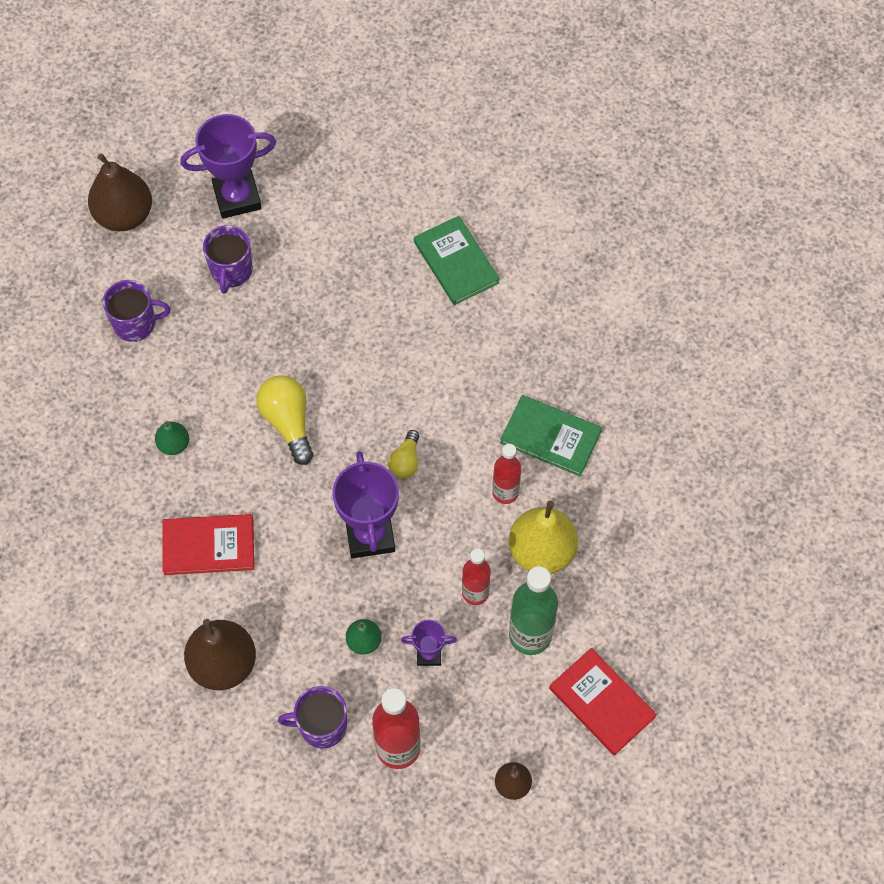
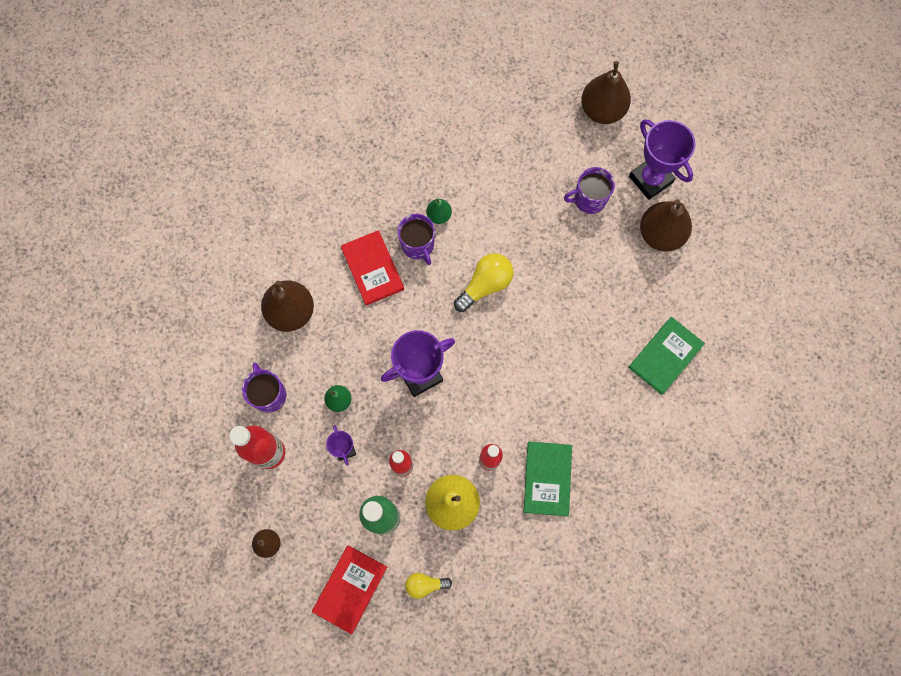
camera: 70 degrees right, 10 degrees up
(136, 323) = (521, 153): purple mug -> purple mug (418, 245)
(309, 213) = (660, 234): none -> brown pear
(405, 461) = (486, 378): yellow light bulb -> yellow light bulb (425, 584)

